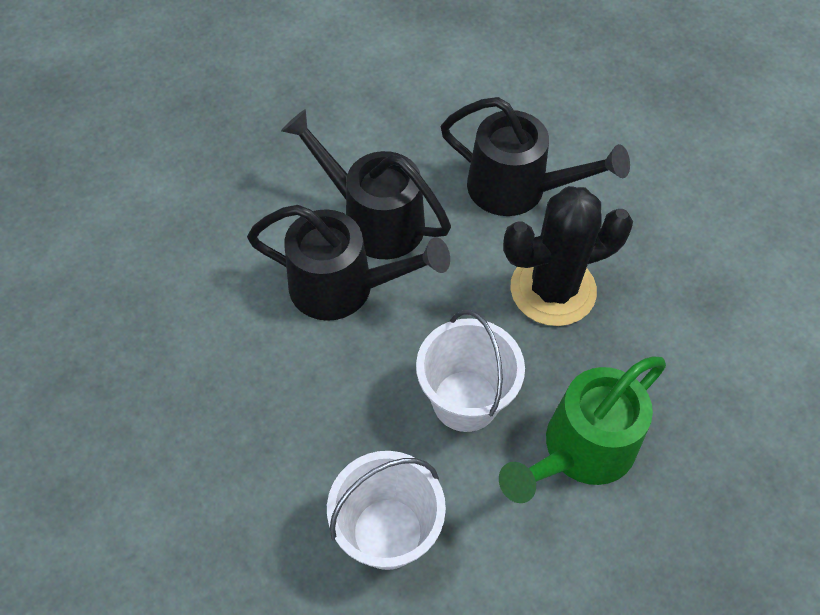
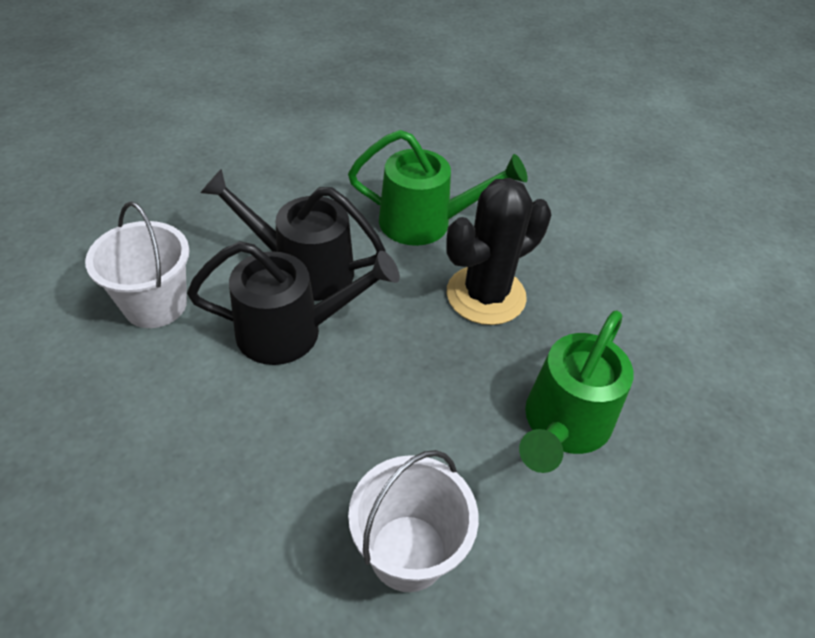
camera: 20 degrees left, 10 degrees down
(465, 400) = (441, 406): white bucket -> white bucket (155, 305)
(518, 190) = (426, 223): black watering can -> green watering can

